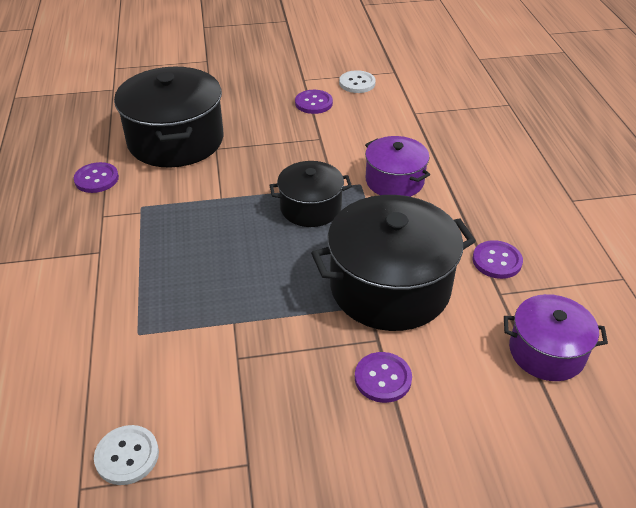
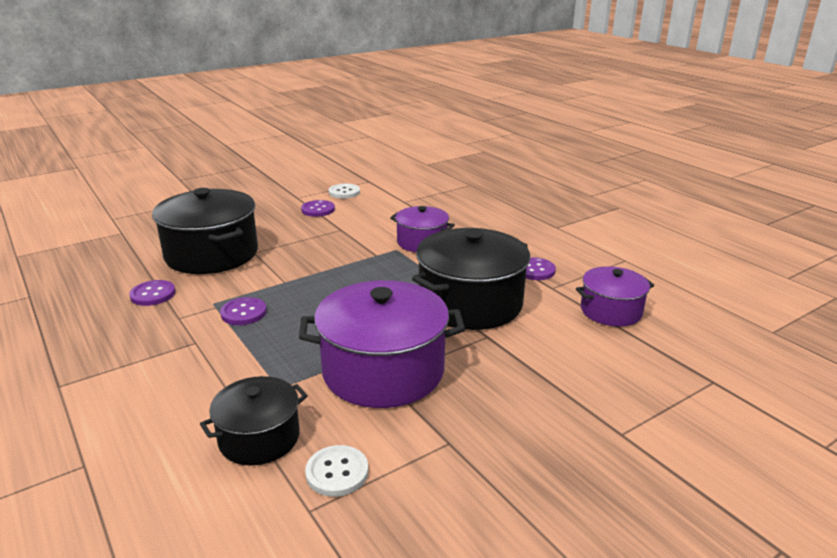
camera: 25 degrees left, 15 degrees down
(243, 348) = (383, 371): none -> purple pot
(310, 208) = (368, 271): black pot -> black pot (259, 438)
(383, 378) = (510, 358): purple button -> purple button (243, 313)

